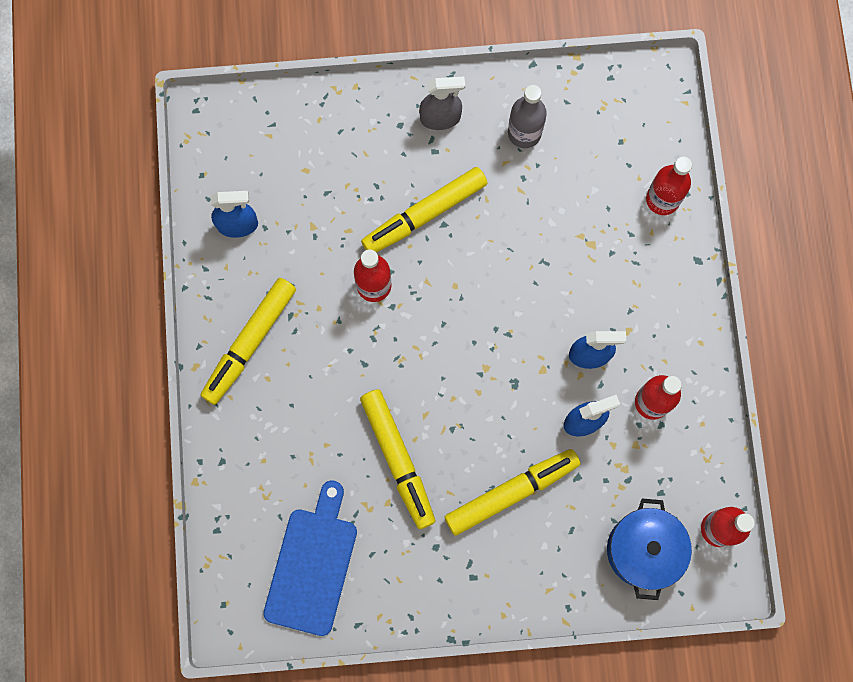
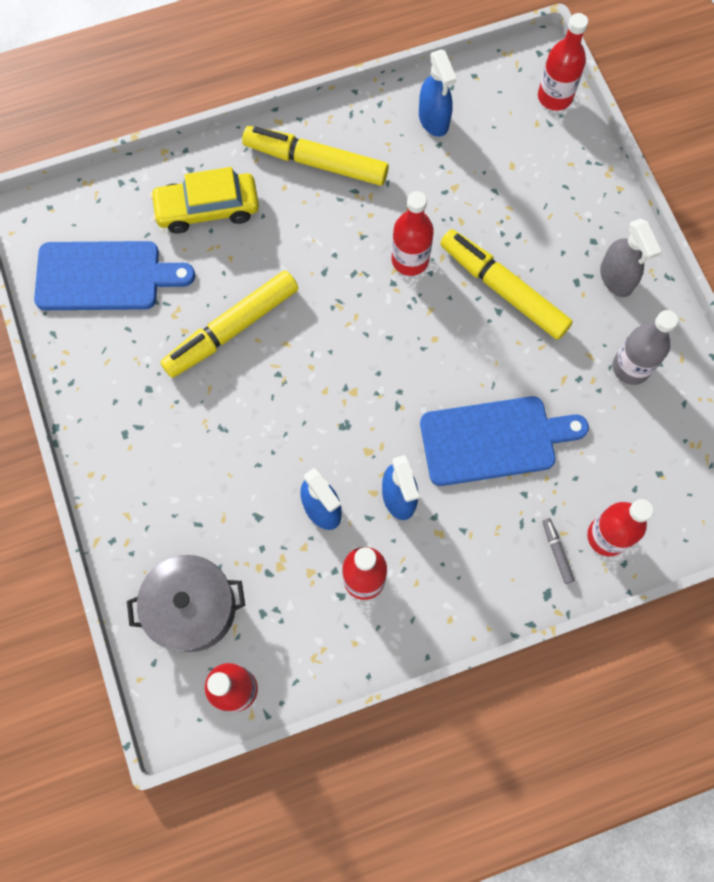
camera: 75 degrees right, 5 degrees down
(247, 111) = (554, 97): none -> red bottle
(270, 454) = (207, 209): none -> yellow car
(511, 492) = (224, 451): yellow marker -> none
(559, 263) = (494, 440): none -> blue cutting board
(643, 550) = (193, 608): blue pot -> grey pot
(665, 242) = (556, 551): none -> grey marker

